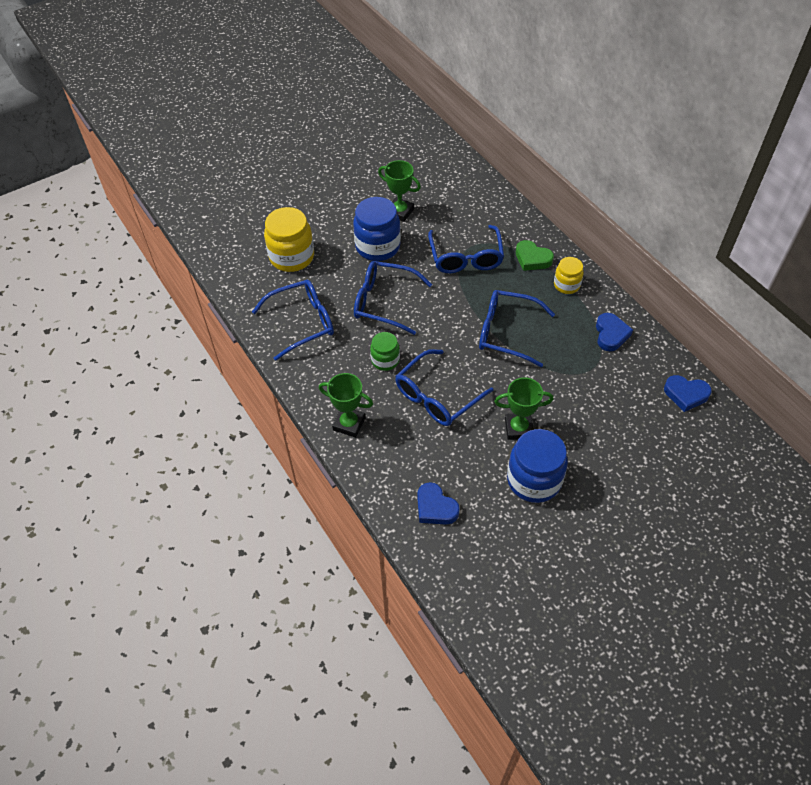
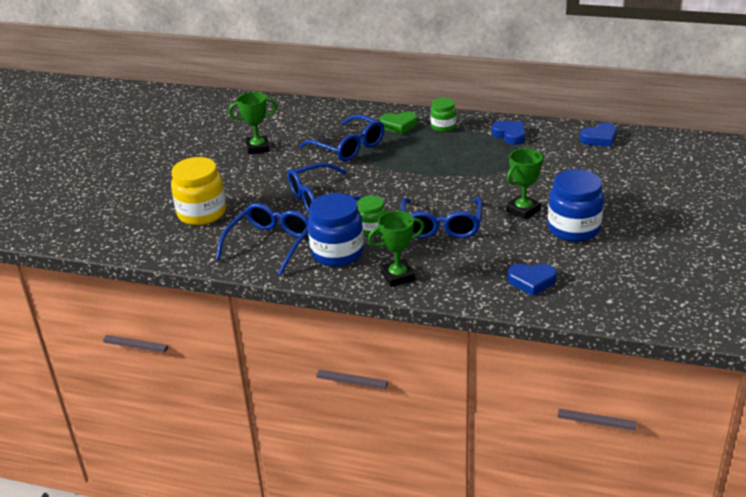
camera: 40 degrees left, 20 degrees down
(377, 246) = (269, 173): blue jar -> blue jar (337, 253)
(506, 332) = (439, 169): blue glasses -> none
(566, 285) = (443, 126): yellow jar -> green jar

